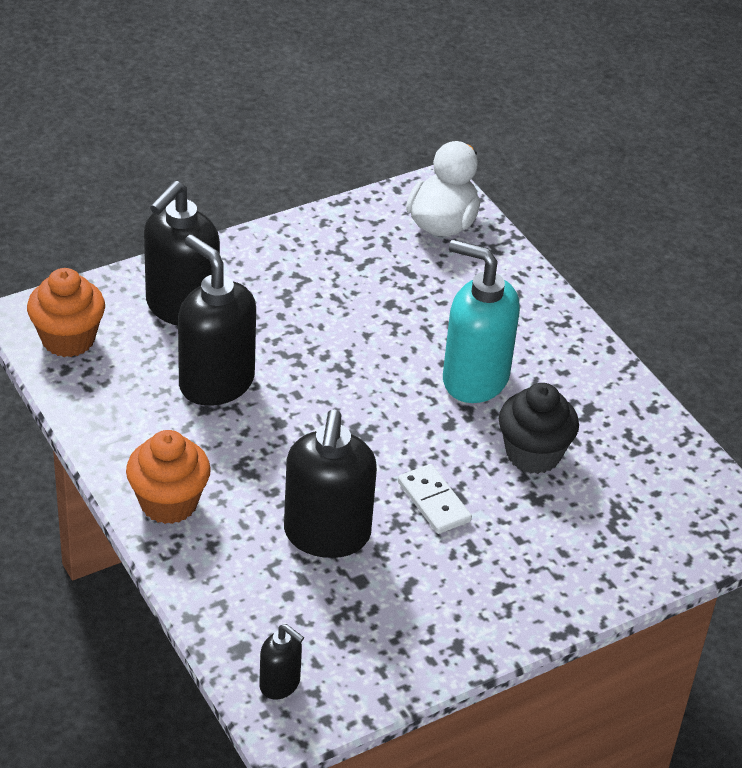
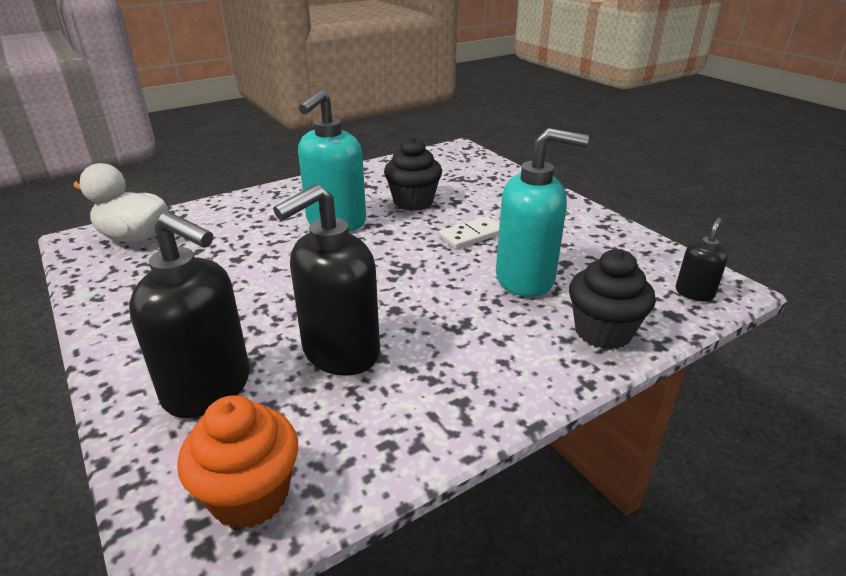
camera: 90 degrees left, 10 degrees down
(169, 503) = (523, 371): orange cupcake -> none
(218, 577) = (603, 332): none -> black cupcake
(326, 535) = (525, 279): black soap dispenser -> turquoise soap dispenser

